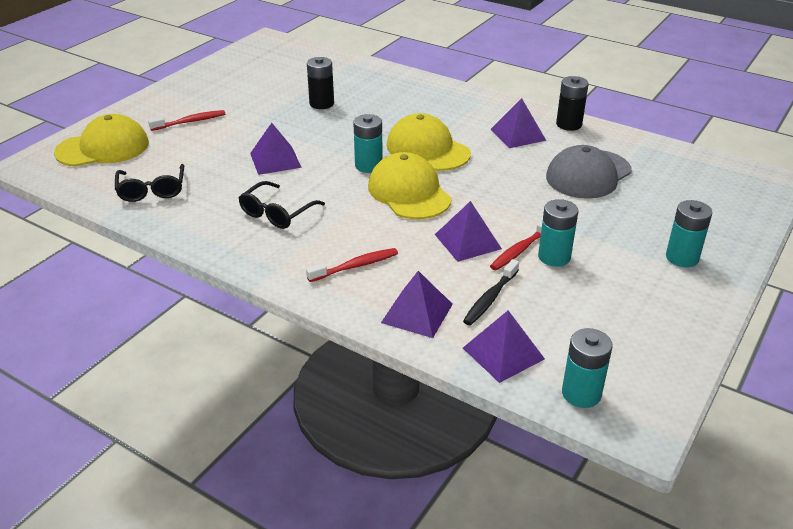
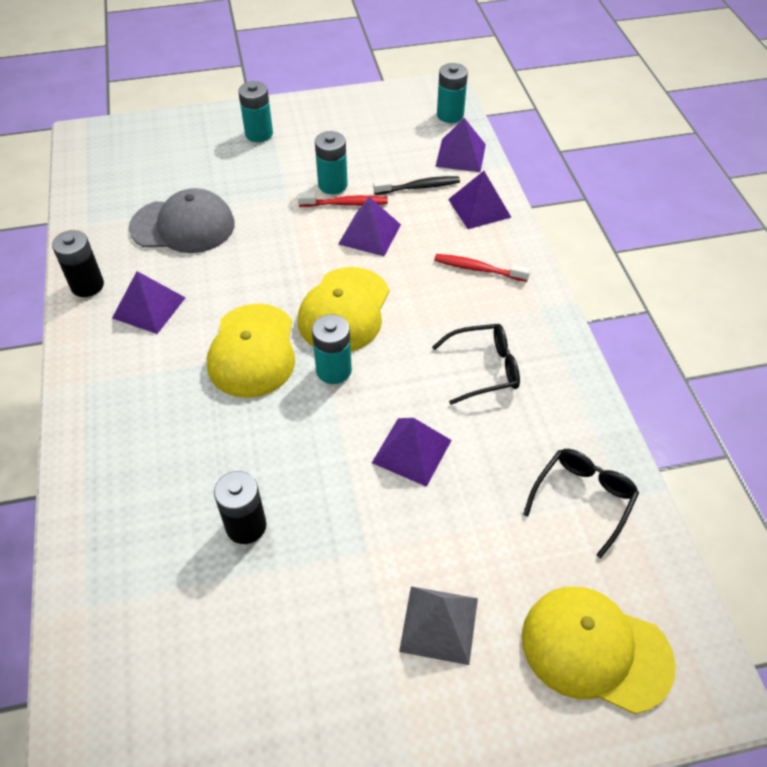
camera: 135 degrees left, 15 degrees up
(190, 122) = (439, 624): red toothbrush -> grey pyramid

